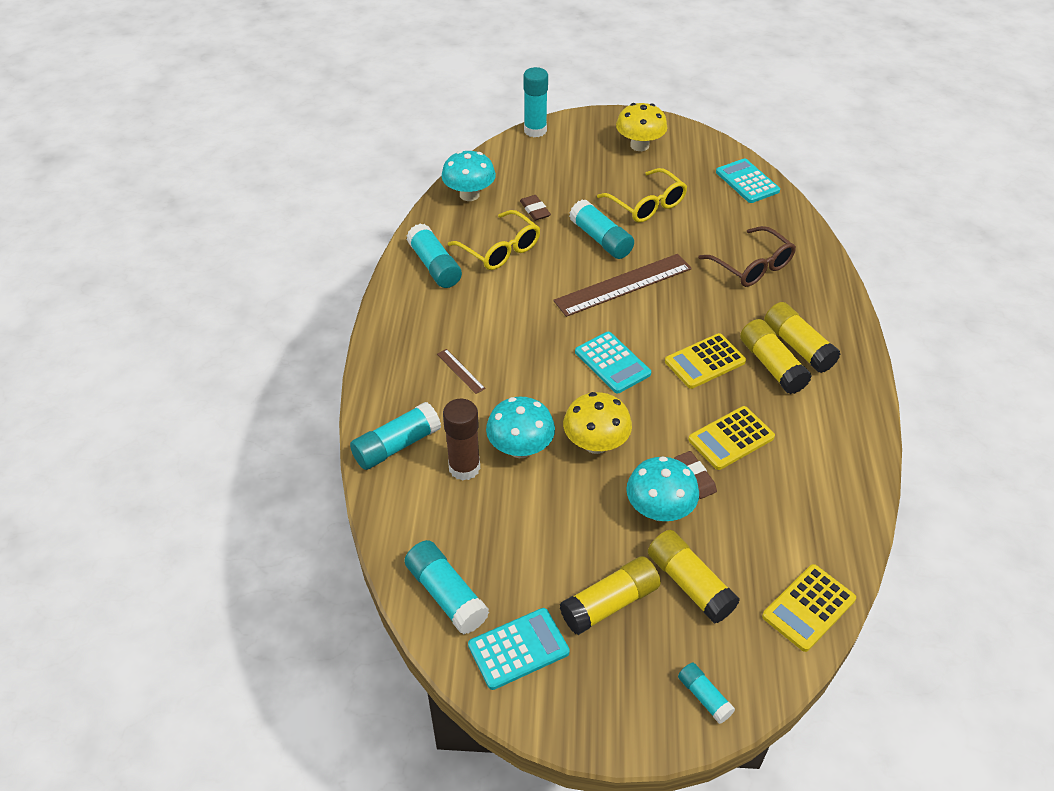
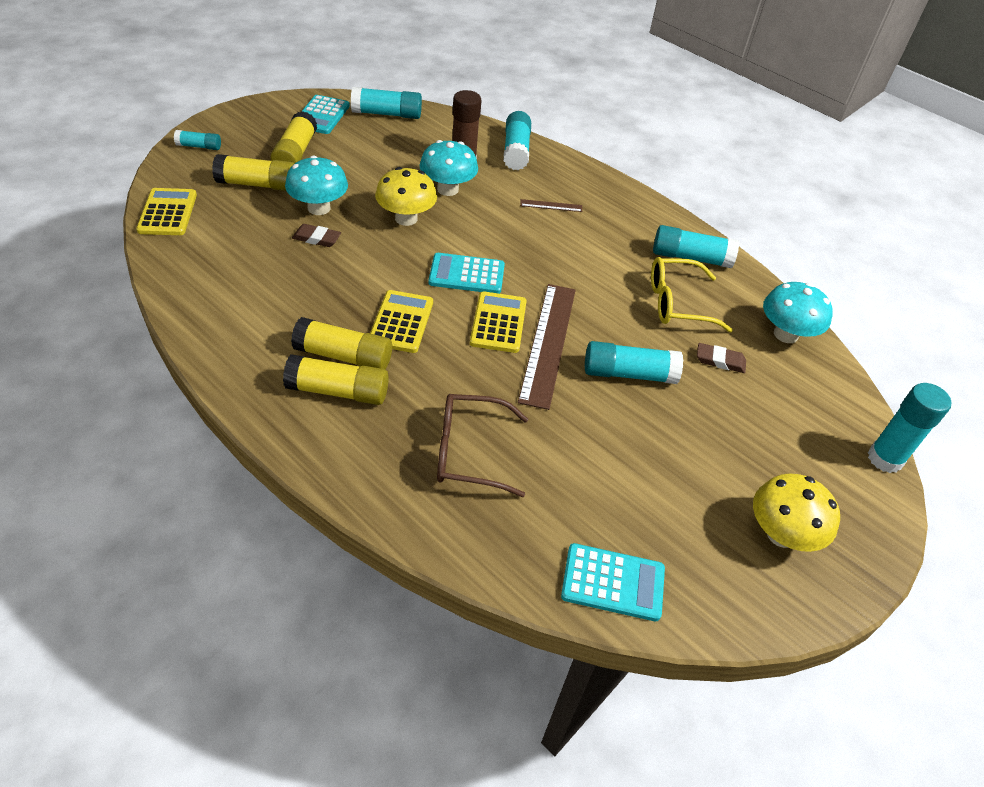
camera: 125 degrees right, 0 degrees up
(647, 205) = (653, 449): yellow glasses -> none
(731, 438) = (317, 277): yellow calculator -> yellow calculator (498, 323)

